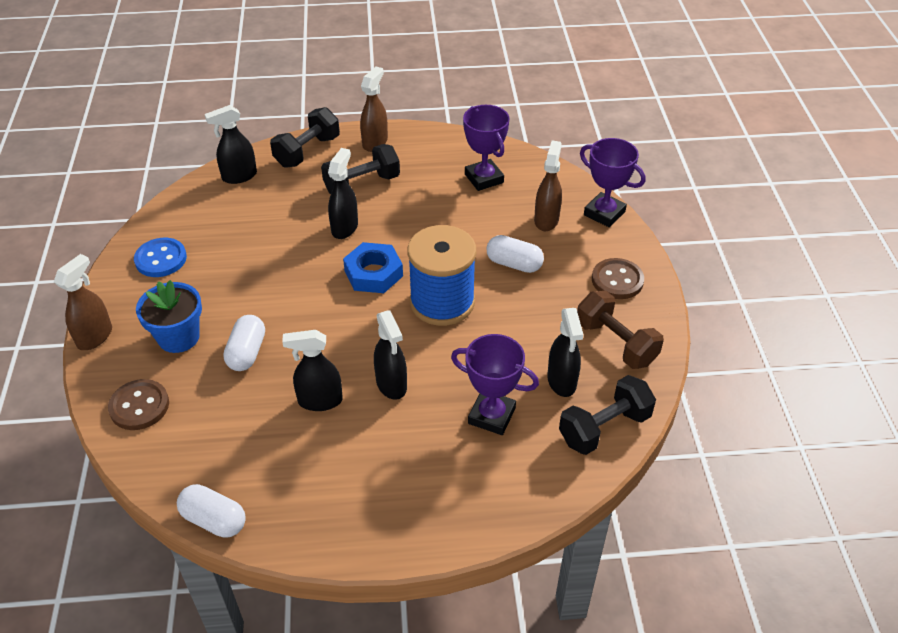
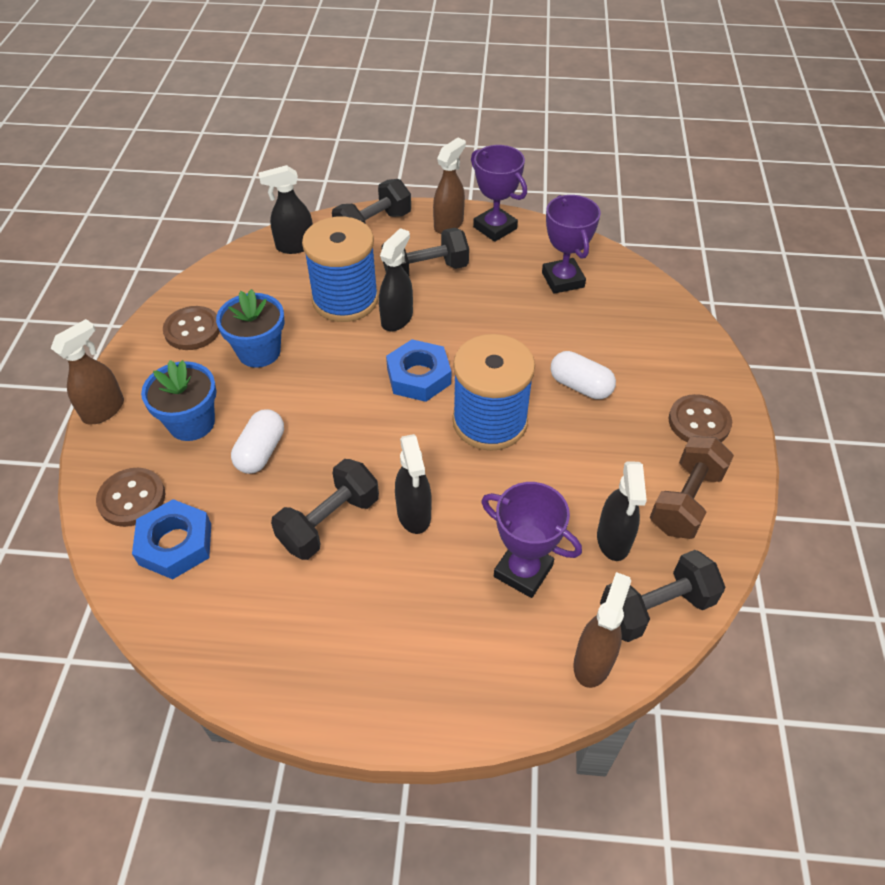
camera: 10 degrees right, 5 degrees up
(161, 259) = (192, 330): blue button -> brown button
(188, 437) = (175, 544): none -> blue nut
(214, 520) = (182, 651): white capsule -> none
(226, 270) = (259, 352): none -> blue flower pot
(295, 217) = (345, 300): none -> blue spool
(319, 401) = (329, 522): black spray bottle -> black dumbbell
(546, 220) = (626, 338): brown spray bottle -> brown spray bottle (593, 661)
(604, 213) = (695, 338): purple trophy -> purple trophy (495, 228)
(616, 343) = (686, 501): brown dumbbell -> brown dumbbell turned 60 degrees clockwise

